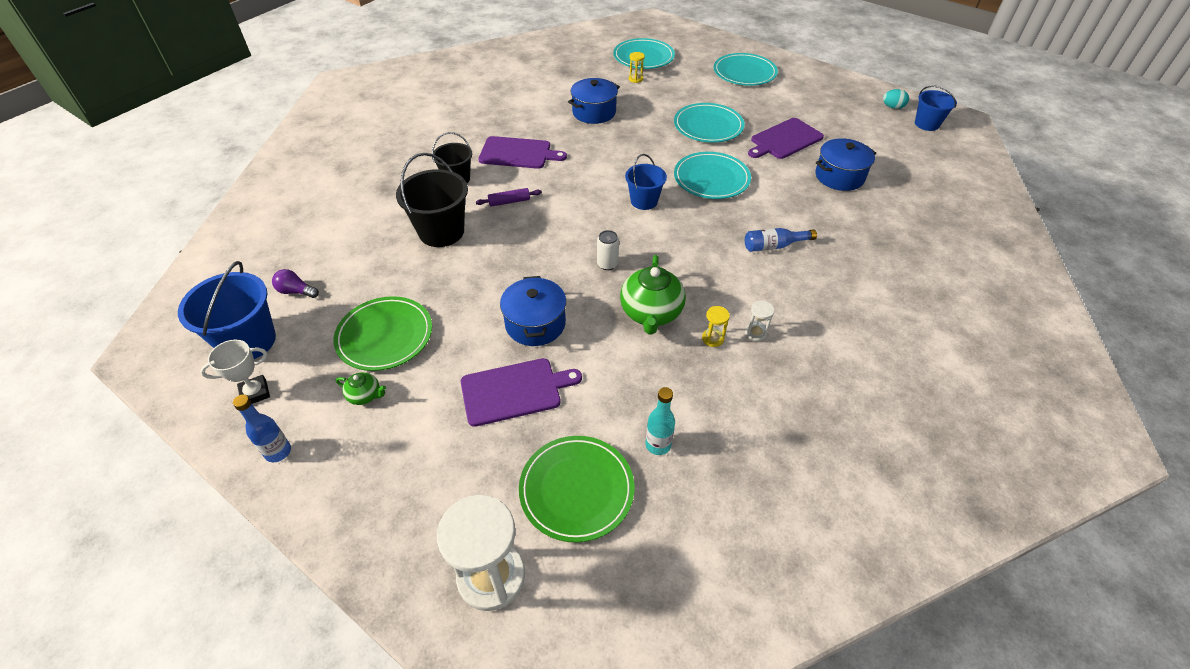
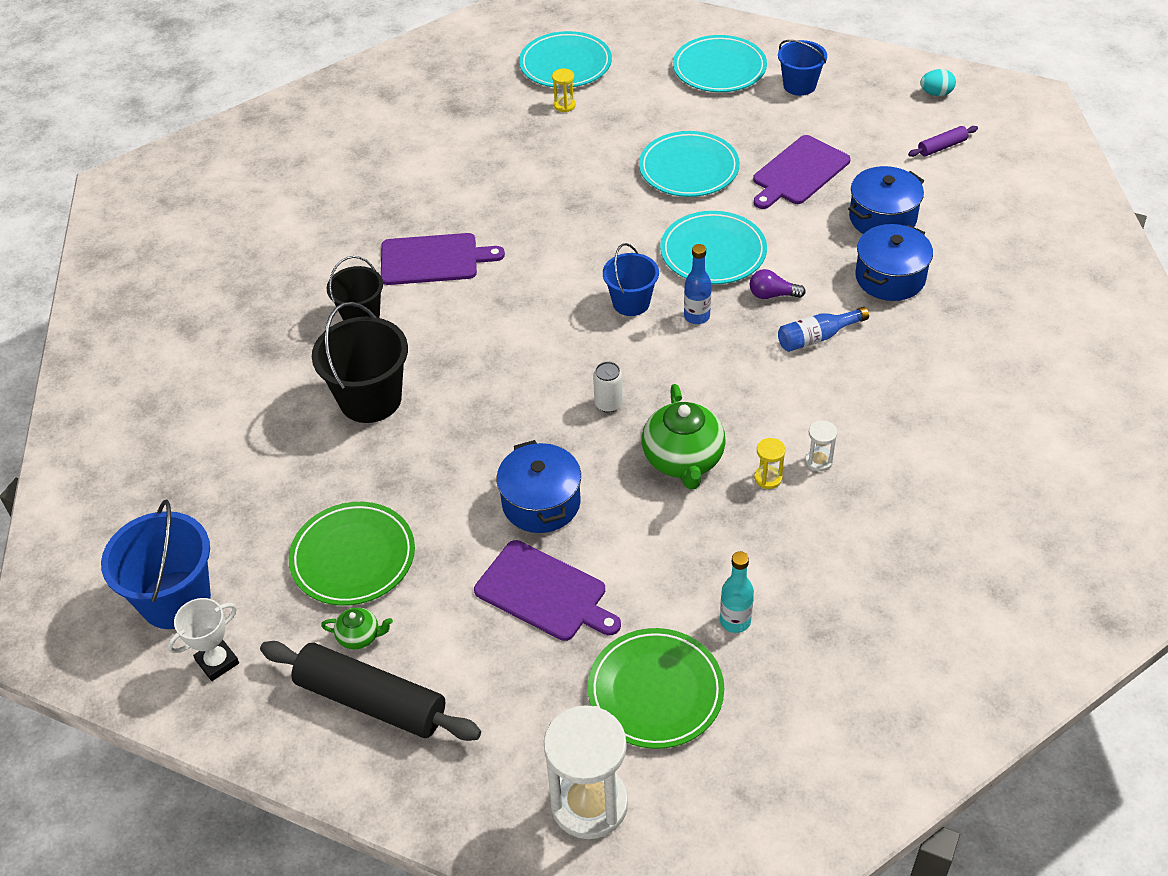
camera: 10 degrees left, 0 degrees up
(278, 452) = (281, 725): blue bottle -> blue bottle (696, 316)
(296, 291) = (207, 521): purple light bulb -> purple light bulb (772, 295)
(352, 448) = (371, 701): none -> black rolling pin
(509, 202) = (447, 337): purple rolling pin -> purple rolling pin (942, 147)
(515, 391) = (544, 593): purple cutting board -> purple cutting board turned 60 degrees clockwise
(594, 112) = (520, 173): blue pot -> blue pot (890, 277)
(926, 124) = (985, 113): blue bucket -> blue bucket (799, 85)

